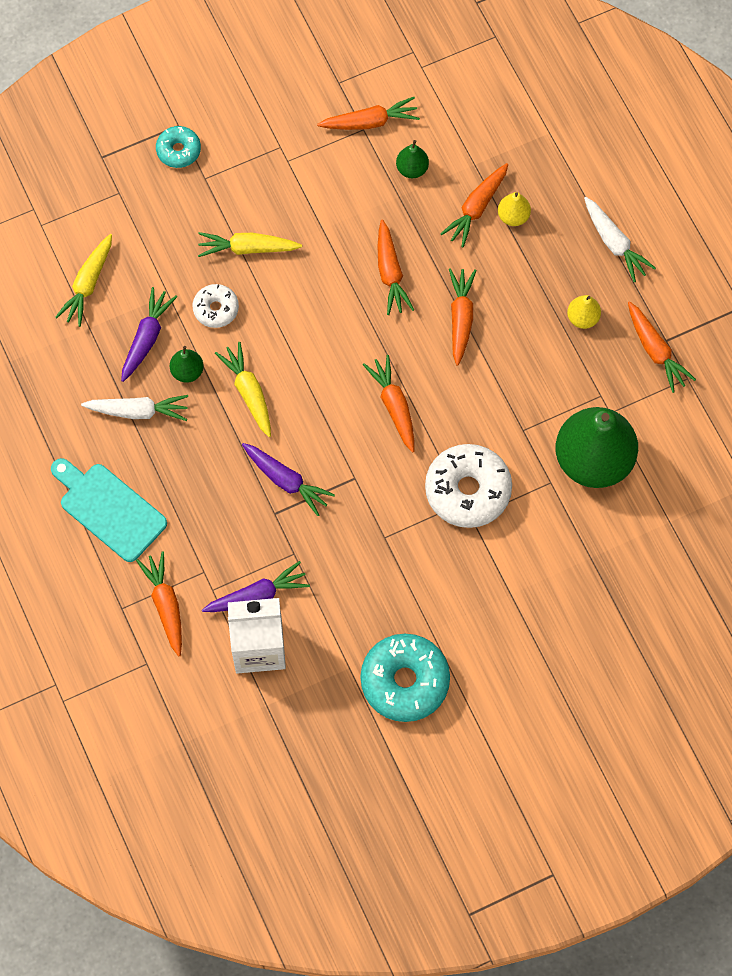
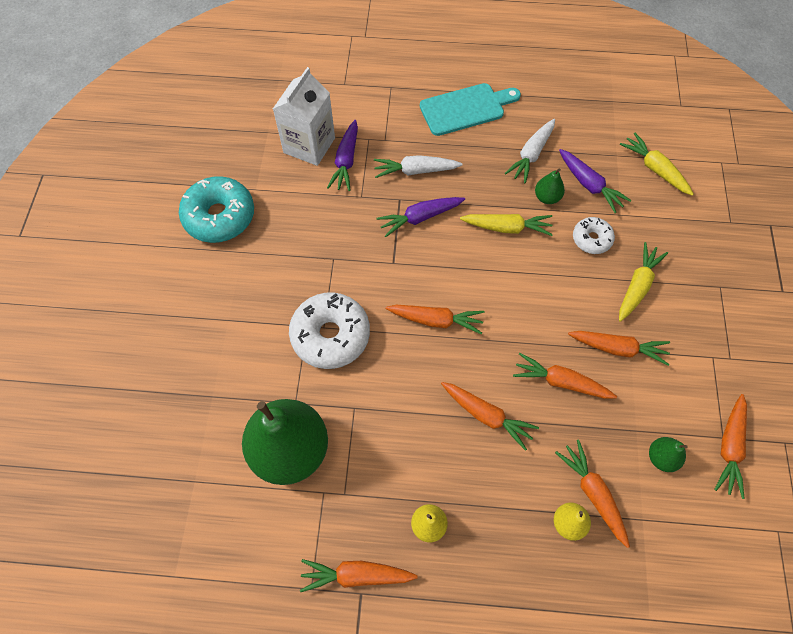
camera: 120 degrees right, 5 degrees down
(165, 605) = (376, 109): orange carrot -> orange carrot (618, 348)
(178, 150) = (756, 280): turquoise donut -> none
(614, 244) = (490, 608): white carrot -> white carrot (415, 171)

